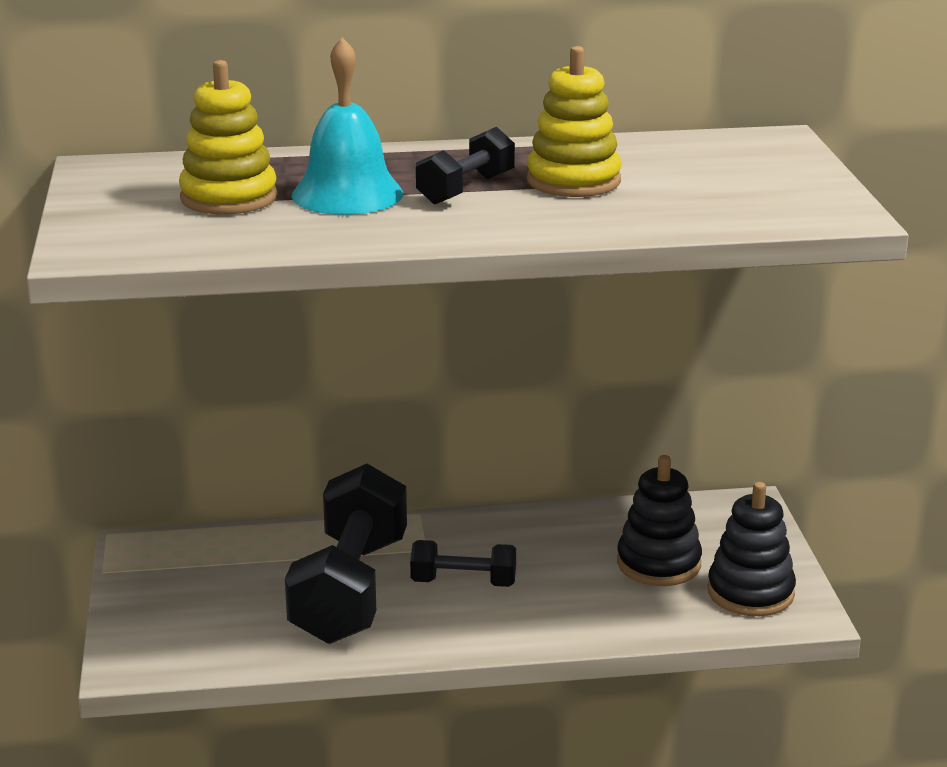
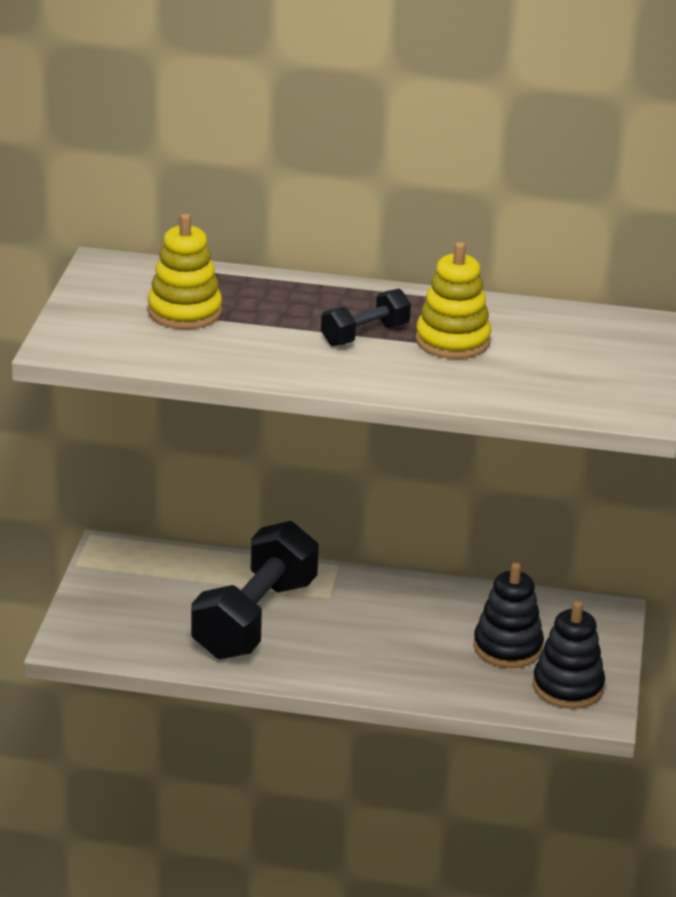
camera: 15 degrees right, 5 degrees up
(347, 194) = (273, 324): turquoise bell -> none
(463, 582) = (345, 631): black dumbbell -> none

